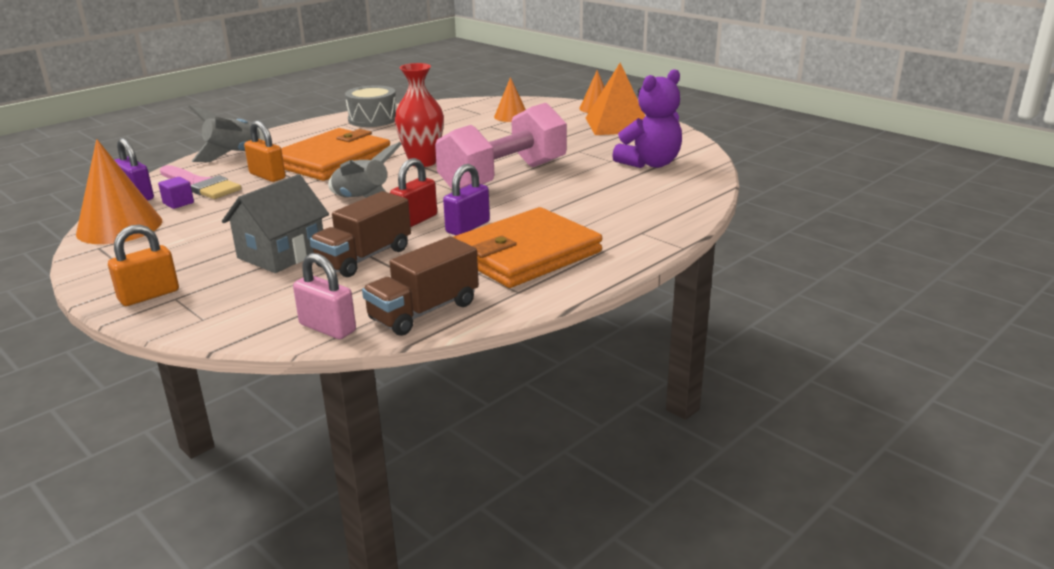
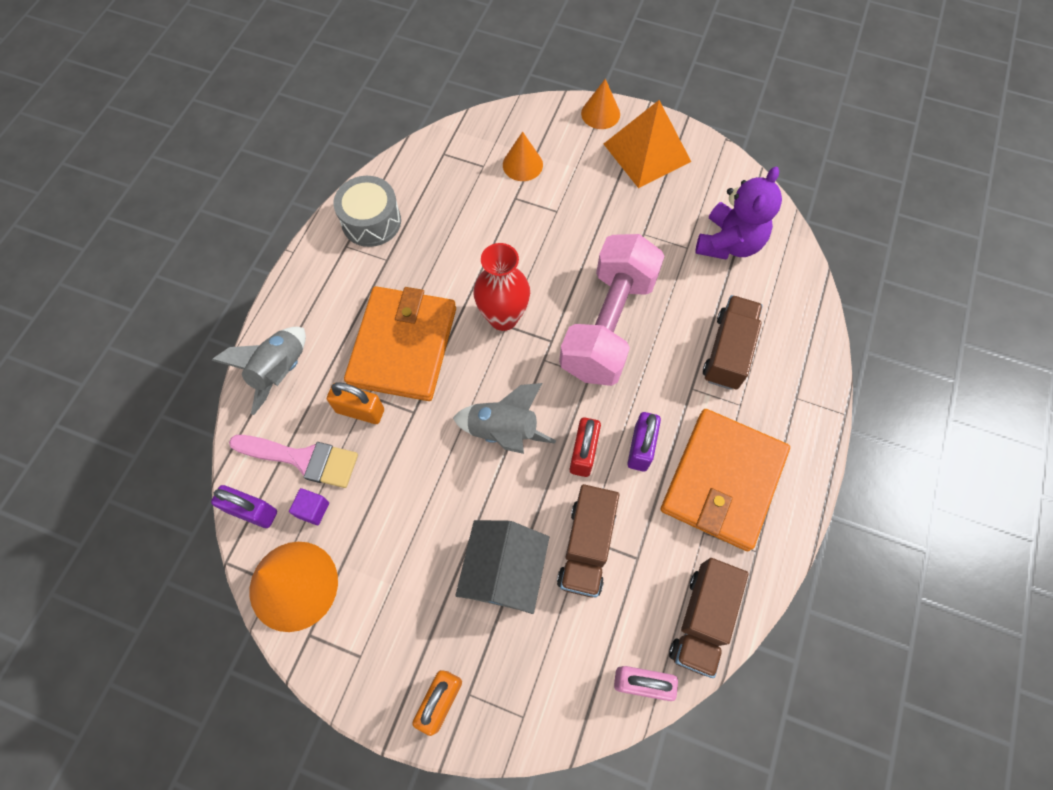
camera: 25 degrees left, 40 degrees up
(598, 203) = (728, 351): none -> brown truck

